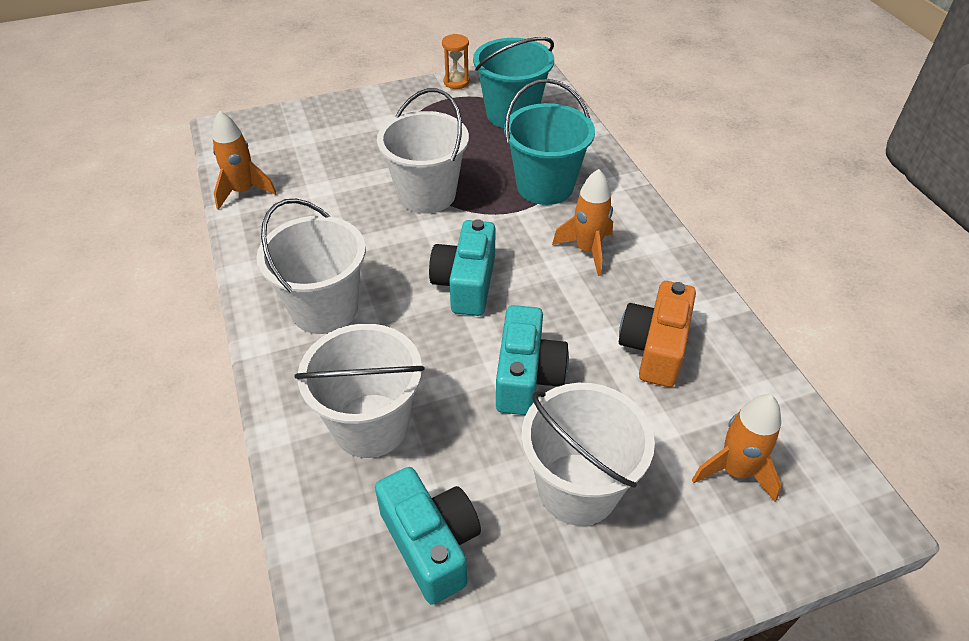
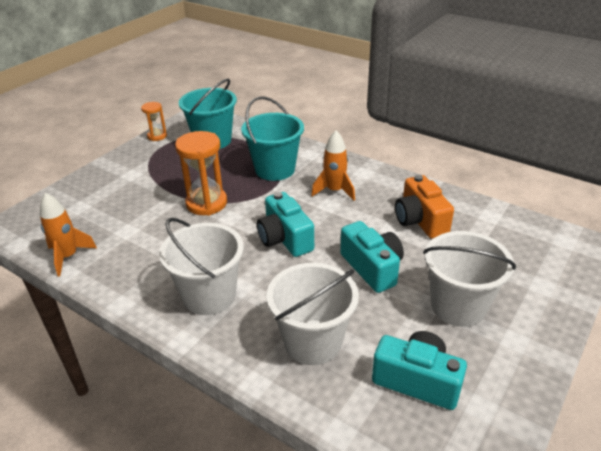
camera: 35 degrees left, 10 degrees down
(427, 194) = (206, 203): white bucket -> orange hourglass
(735, 471) = (516, 256): orange rocket -> none

